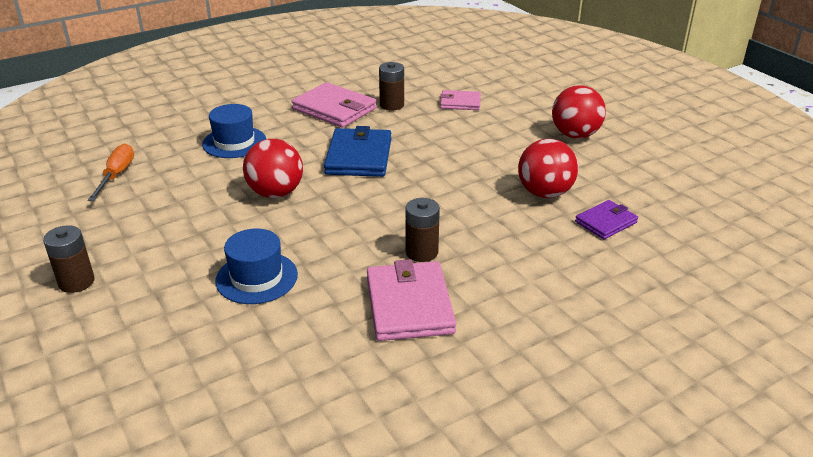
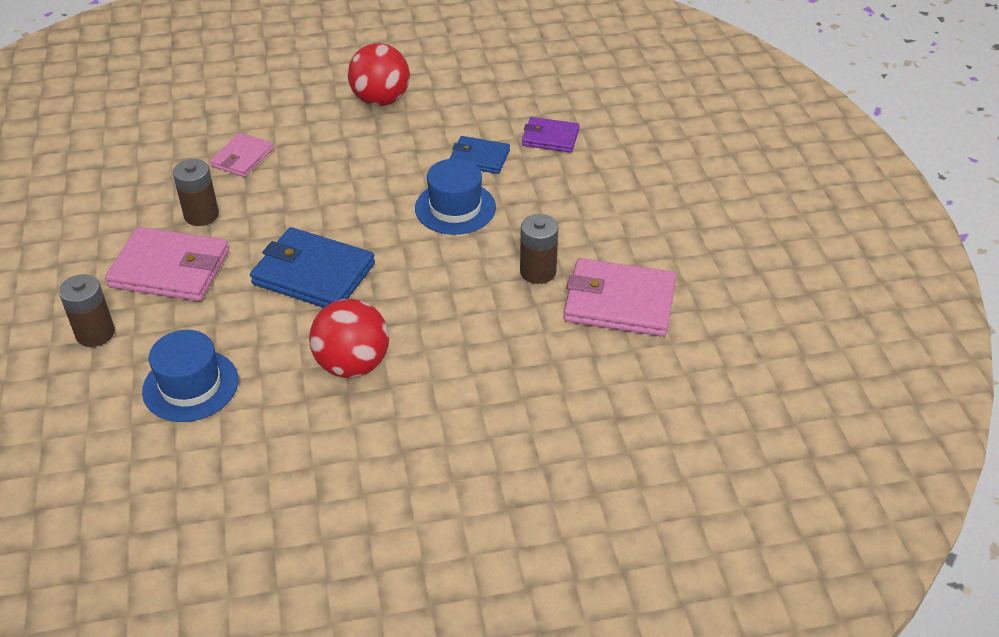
camera: 70 degrees left, 10 degrees up
(76, 282) = (452, 586): brown battery -> brown battery (95, 333)
(116, 175) = (197, 530): orange screwdriver -> none
(257, 278) = (522, 410): blue hat -> blue hat (455, 208)
(334, 109) = (170, 269): pink wallet -> pink wallet turned 45 degrees clockwise
(544, 193) = (479, 158): red ball -> blue wallet
(606, 222) = (550, 137): purple wallet -> purple wallet turned 60 degrees counterclockwise

